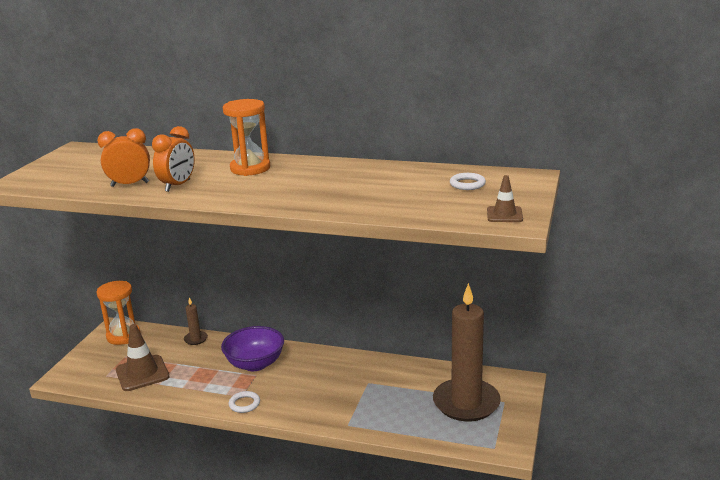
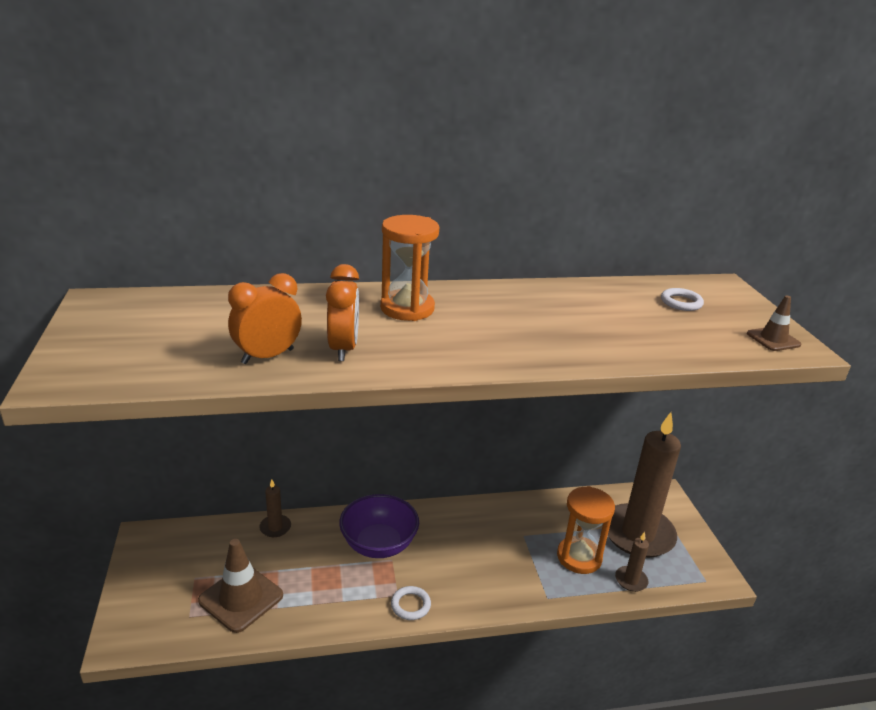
camera: 30 degrees left, 5 degrees up
(123, 336) = (168, 547): orange hourglass -> orange hourglass (579, 557)
(427, 431) = (631, 580): none -> brown candle

